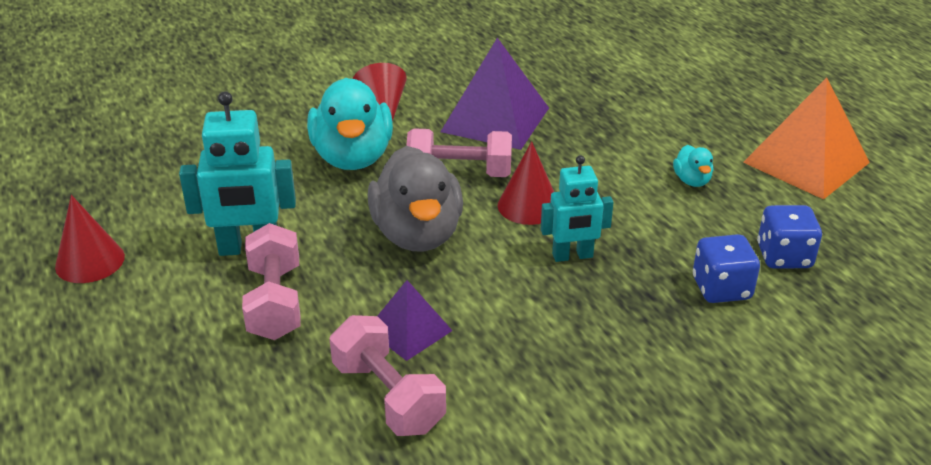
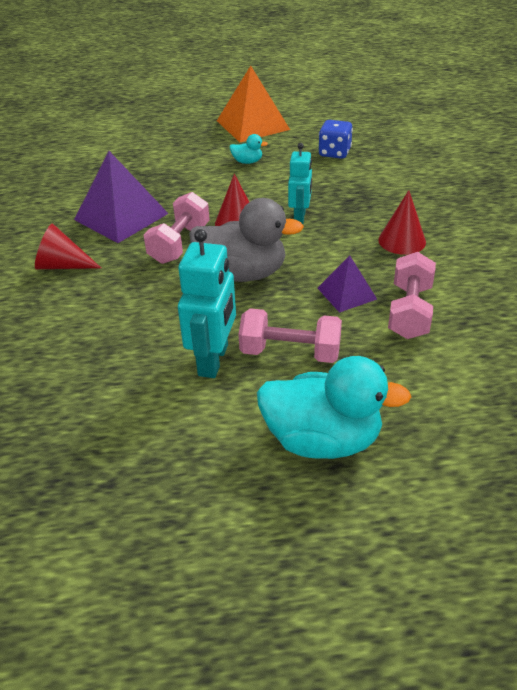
camera: 70 degrees left, 5 degrees up
(90, 261) = (177, 466): red cone -> red cone (402, 241)
(353, 157) = (121, 290): turquoise duck -> turquoise duck (322, 439)
(388, 396) = (409, 311): pink dumbbell -> pink dumbbell turned 60 degrees counterclockwise
(721, 289) = (353, 177): blue dice -> none

